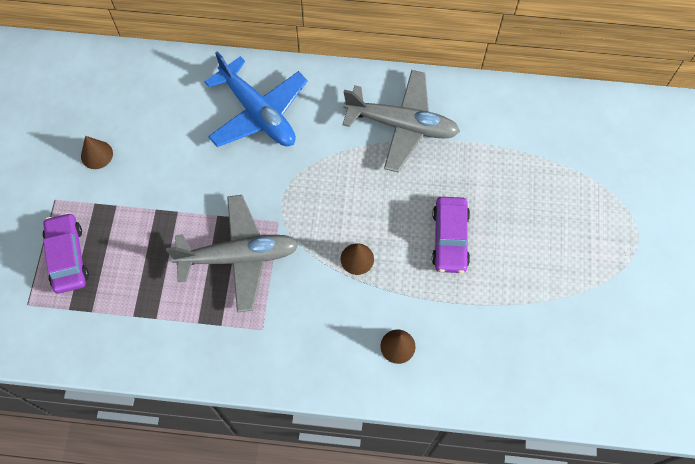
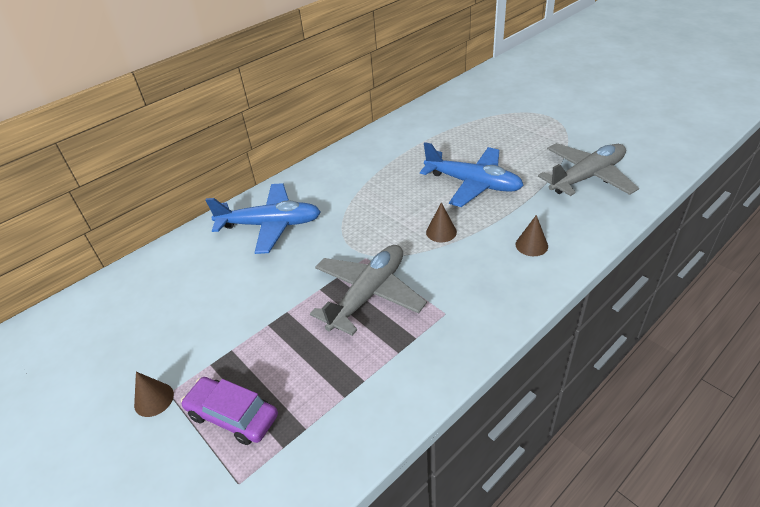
camera: 45 degrees left, 25 degrees down
(96, 154) = (172, 337): brown cone -> brown cone (154, 399)
(402, 125) = (368, 166): grey plane -> grey plane (587, 177)
(450, 238) = (473, 184): purple car -> blue plane

